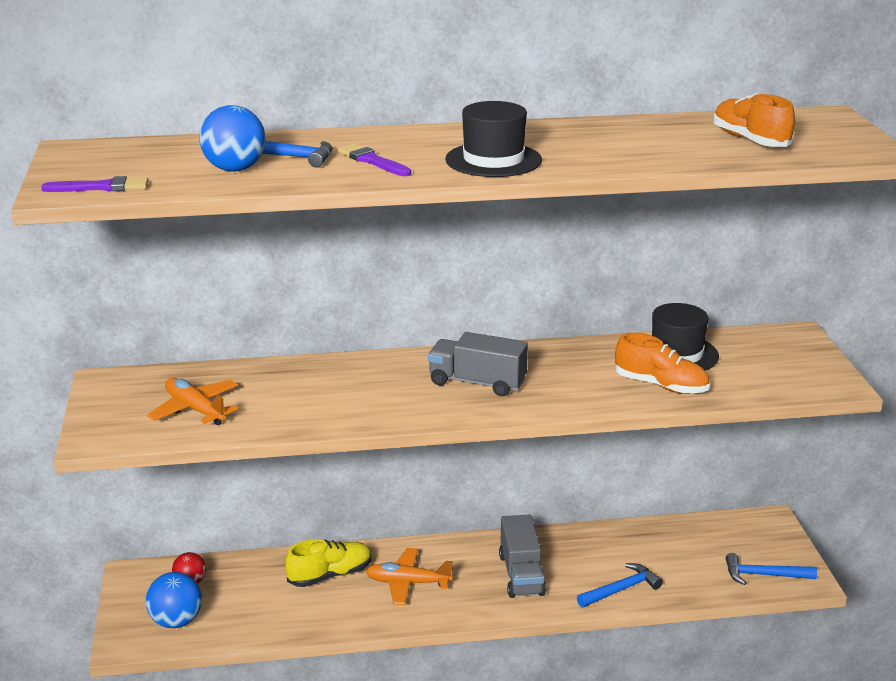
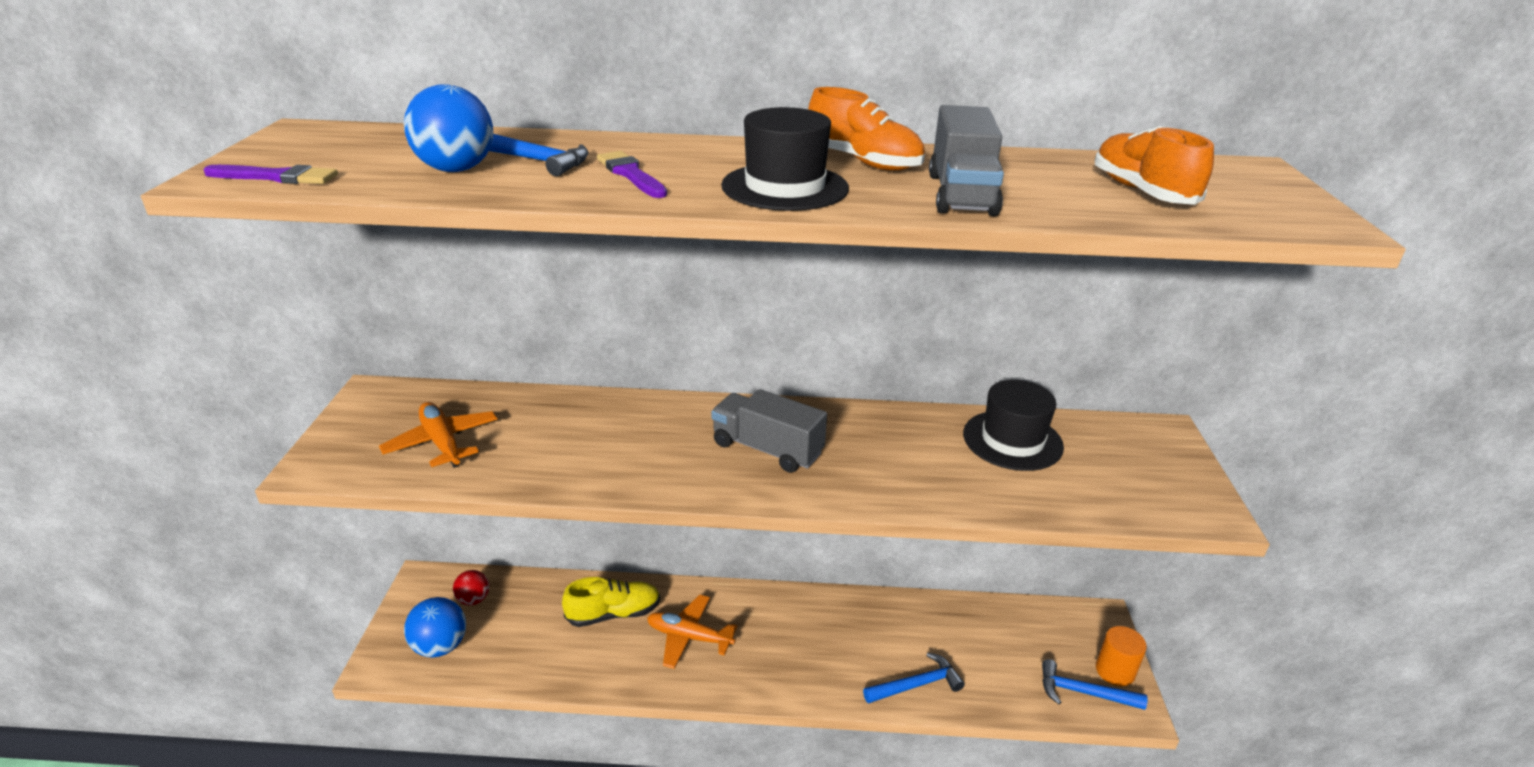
camera: 10 degrees right, 5 degrees up
(521, 574) = (811, 646): grey truck -> grey truck (961, 194)
(661, 385) = (984, 483): orange shoe -> orange shoe (863, 162)
(787, 556) = (1115, 671): none -> orange cylinder

